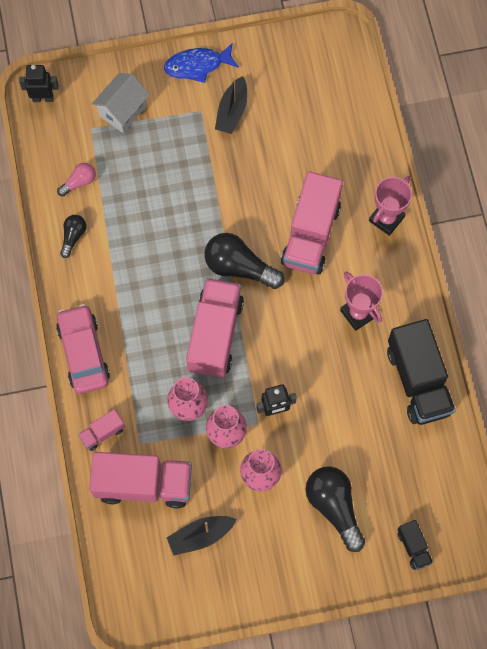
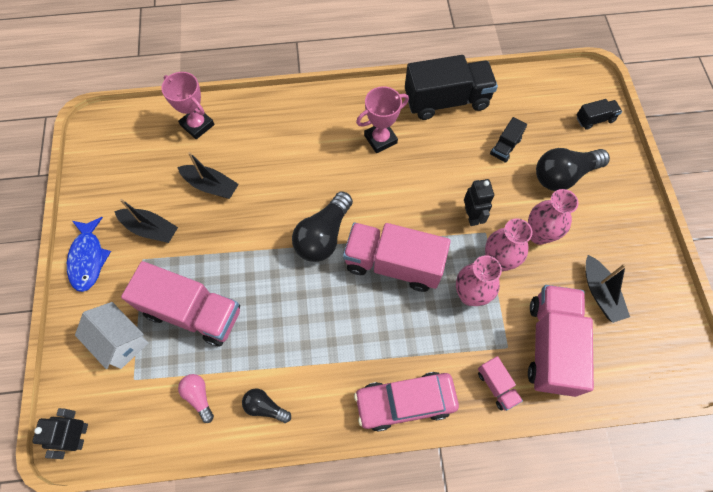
camera: 85 degrees left, 5 degrees down
(284, 156) = (211, 186): none -> black boat
(310, 235) = (298, 170): pink truck -> pink truck (193, 312)
(364, 445) = (505, 147): none -> black truck
(386, 219) = (291, 108): pink trophy -> pink trophy (197, 125)

